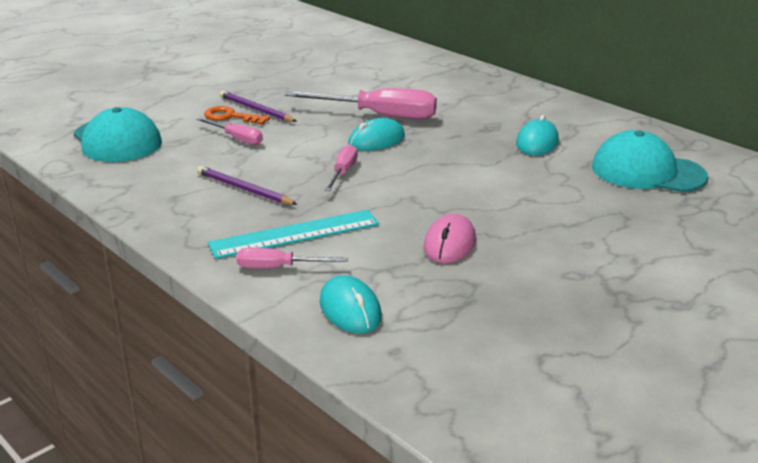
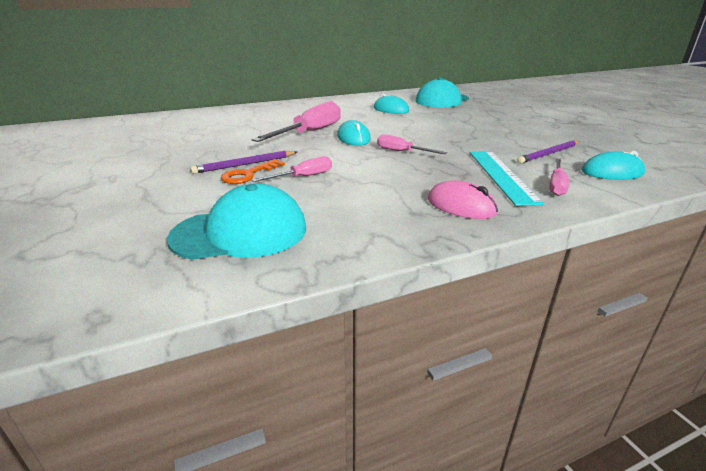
camera: 70 degrees left, 0 degrees up
(244, 189) = (413, 184): purple pencil -> purple pencil (549, 154)
(449, 244) = (520, 141): pink mouse -> pink mouse (461, 206)

